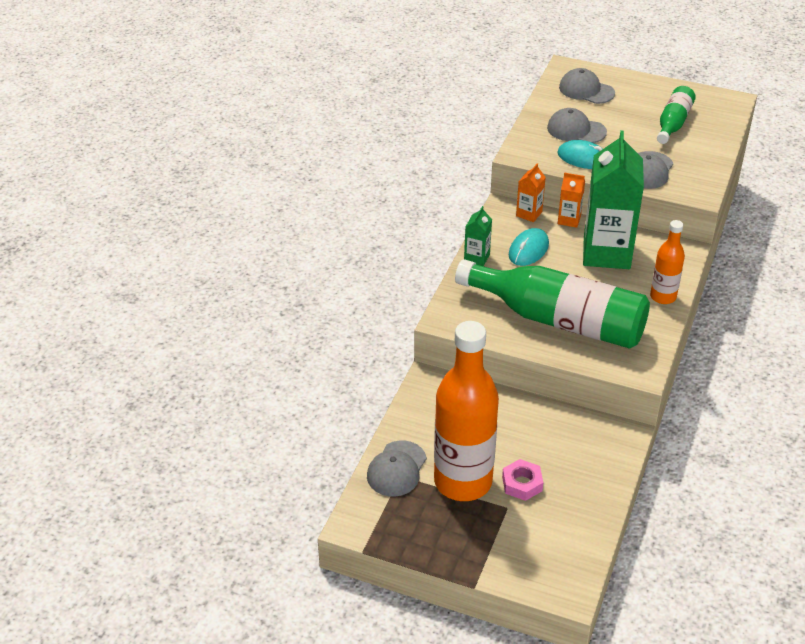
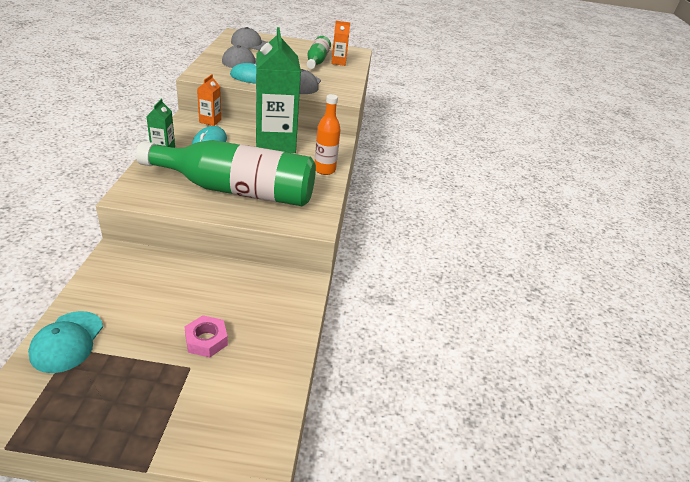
camera: 20 degrees left, 5 degrees down
(396, 469) = (67, 342): grey cap -> turquoise cap
(463, 481) = (142, 346): orange bottle -> none
(569, 220) = (243, 124): orange carton -> orange carton (338, 62)

